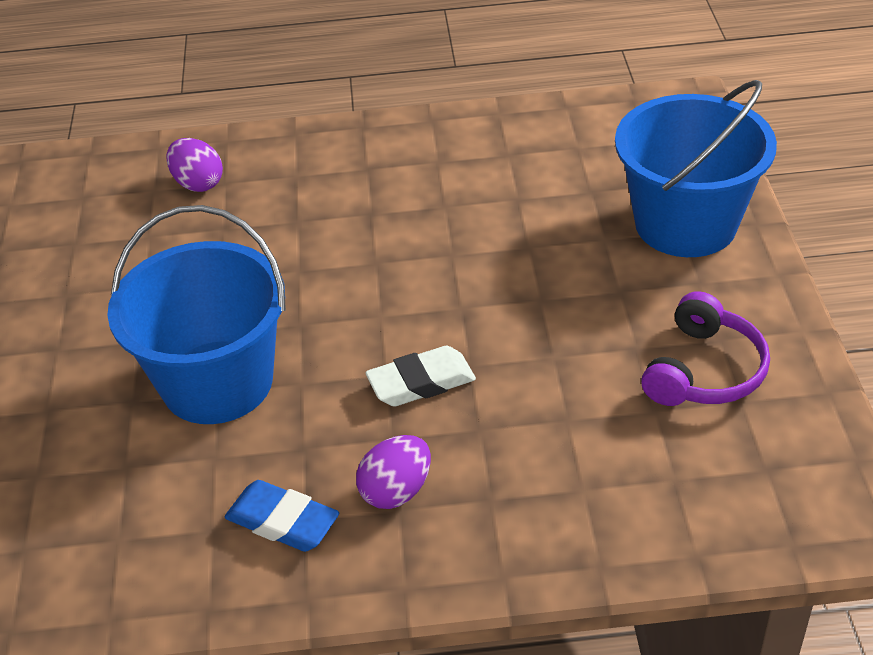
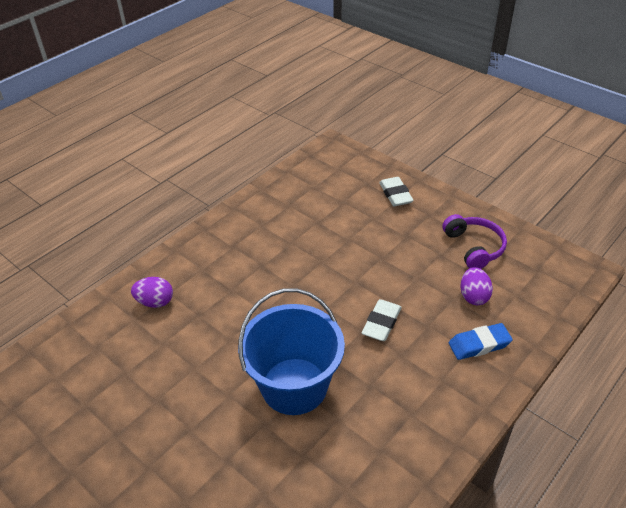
camera: 45 degrees left, 0 degrees up
(282, 522) = (405, 422): blue eraser -> blue eraser (479, 344)
(396, 491) = (431, 374): purple egg -> purple egg (473, 296)
(685, 224) = (395, 194): blue bucket -> white eraser

